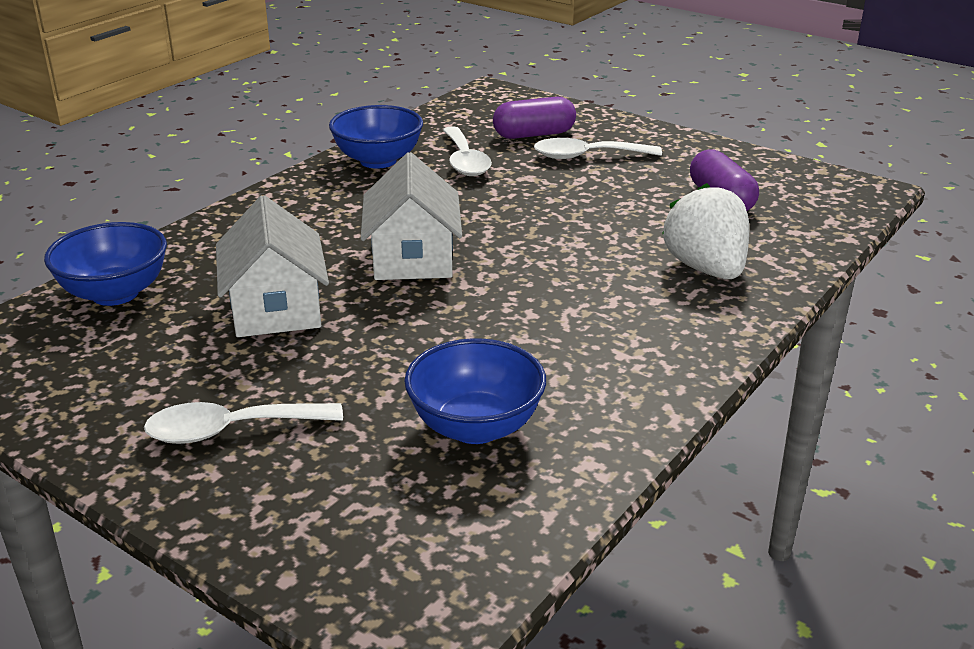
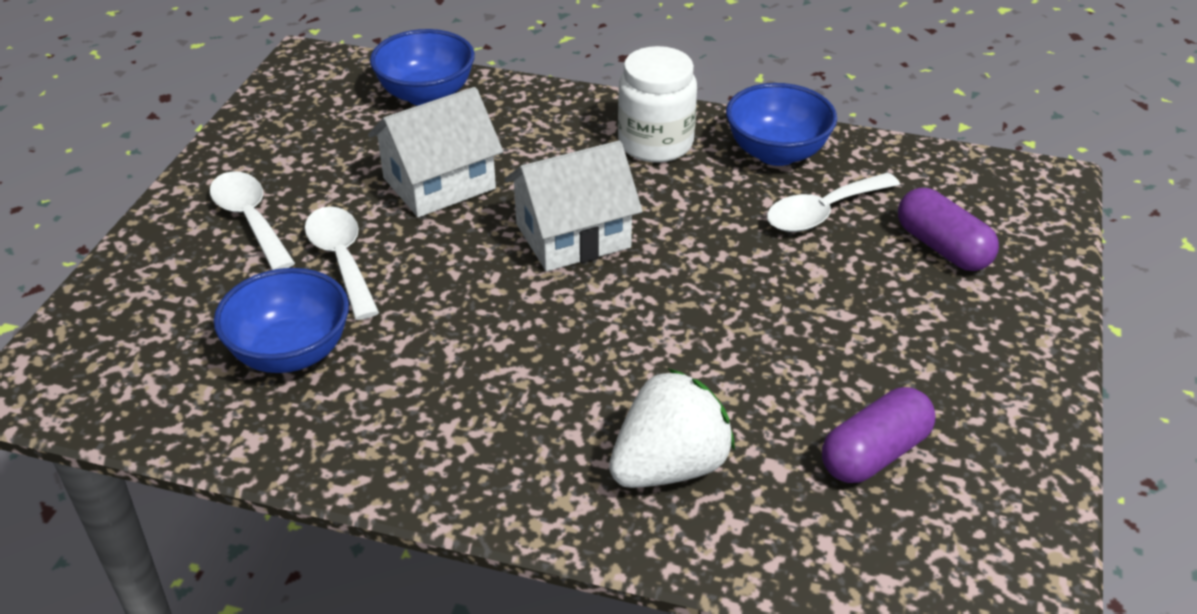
camera: 70 degrees right, 10 degrees up
(318, 201) = (655, 143): none -> white jar
(587, 156) = (914, 306): white spoon -> white spoon (342, 259)

